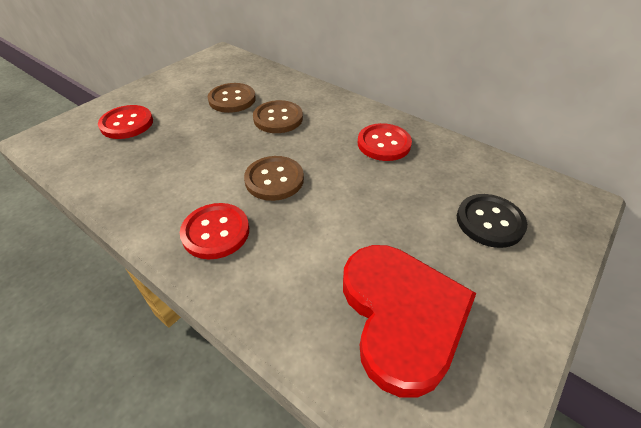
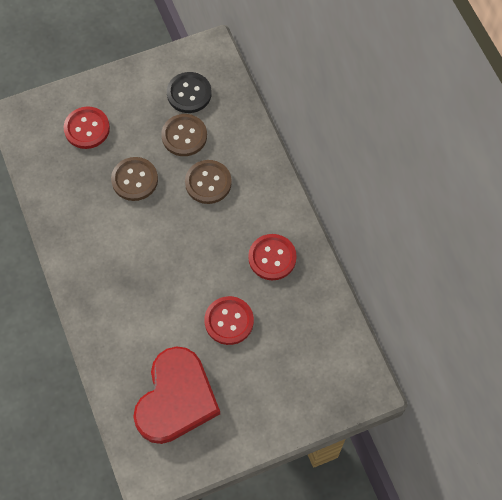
camera: 30 degrees right, 20 degrees up
(215, 232) = (103, 280): red button -> red button (229, 321)
(274, 179) = (166, 253): brown button -> brown button (134, 180)
(489, 222) = (285, 369): black button -> black button (189, 93)

